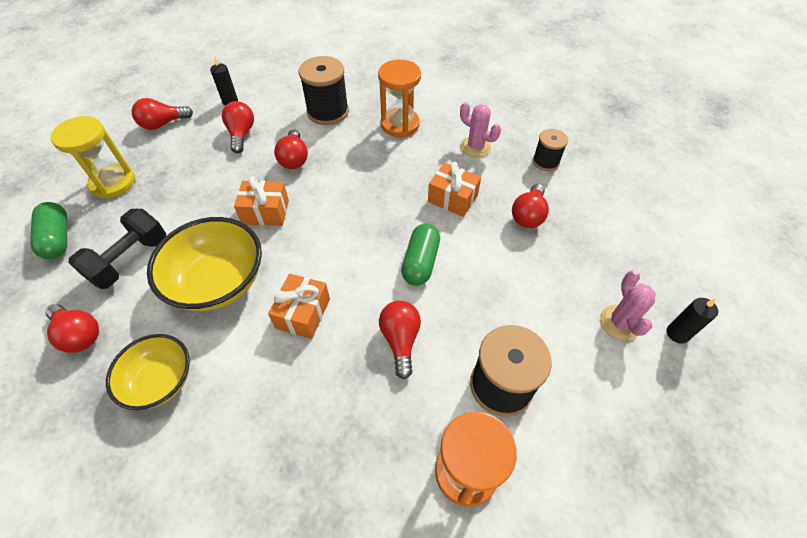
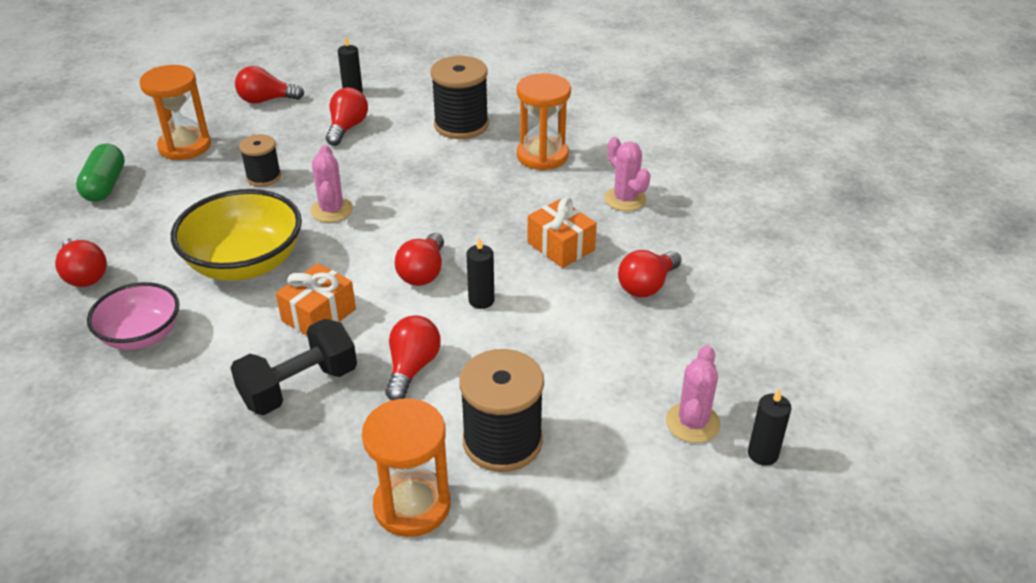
camera: 20 degrees right, 15 degrees down
(113, 183) = (185, 146): yellow hourglass -> orange hourglass
(130, 260) = (166, 221): black dumbbell -> black dumbbell (299, 387)
(160, 381) = (141, 335): yellow bowl -> pink bowl
(265, 212) = (331, 210): orange gift -> pink cactus
(294, 159) = (394, 165): red light bulb -> red light bulb (423, 272)
(420, 262) = (481, 300): green capsule -> black candle
(545, 162) = (709, 235): black spool -> black spool (263, 177)

